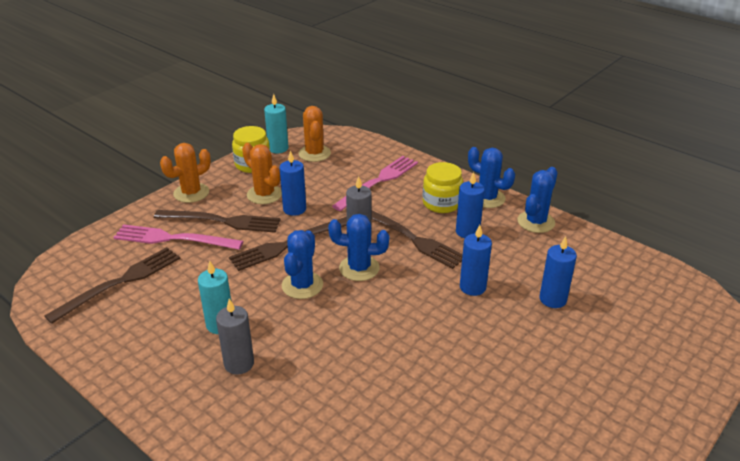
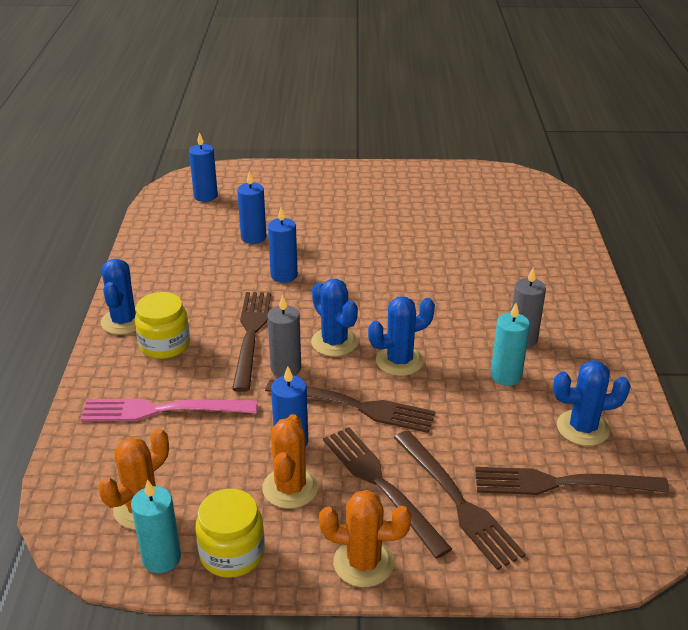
camera: 130 degrees left, 0 degrees up
(173, 239) = (457, 501): pink fork -> brown fork
(467, 232) = (202, 309): blue candle -> blue candle (205, 196)
(536, 222) = (142, 279): blue cactus -> blue cactus (582, 428)

